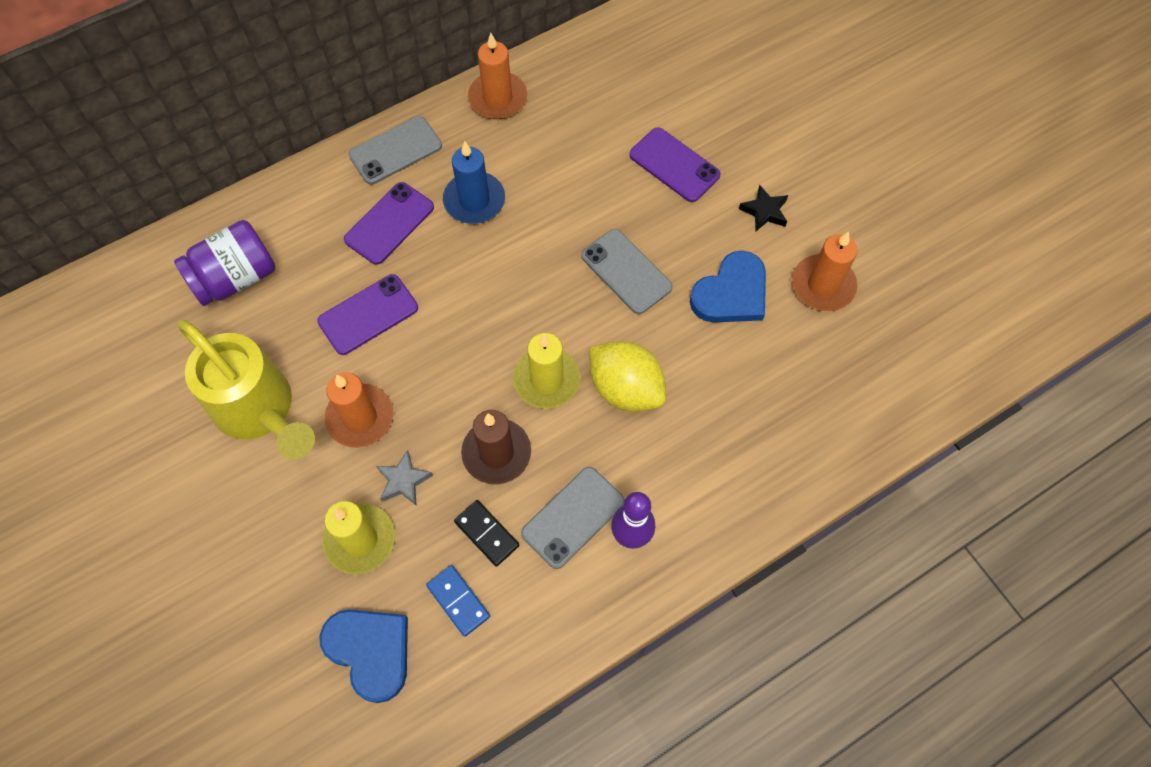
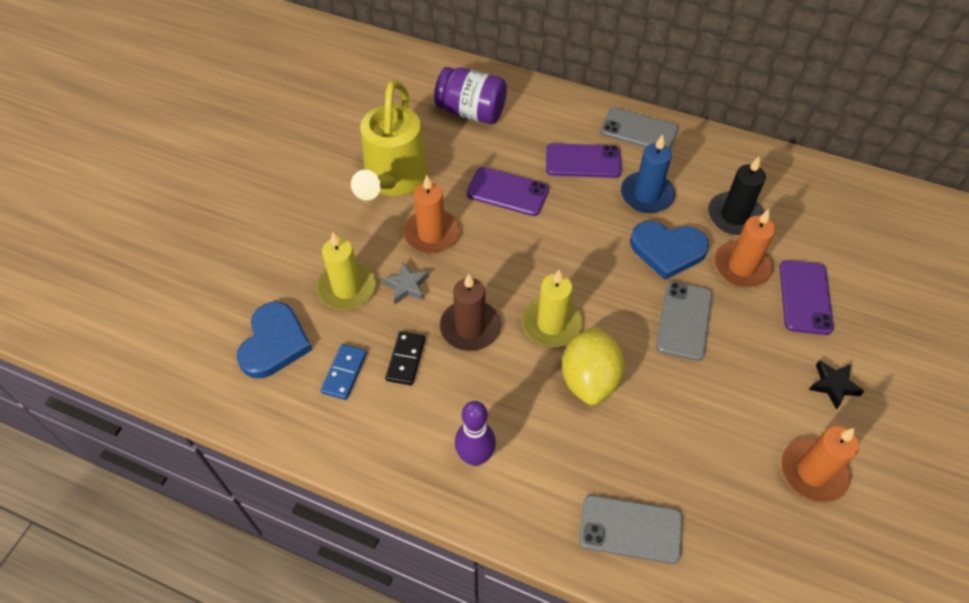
camera: 55 degrees right, 10 degrees down
(498, 98) = (738, 158): orange candle -> orange candle (742, 266)
(554, 151) = (734, 216): none -> black candle
(573, 517) = (459, 407): grey phone -> grey phone (630, 529)
(731, 293) = (737, 405): blue heart -> blue heart (667, 250)

